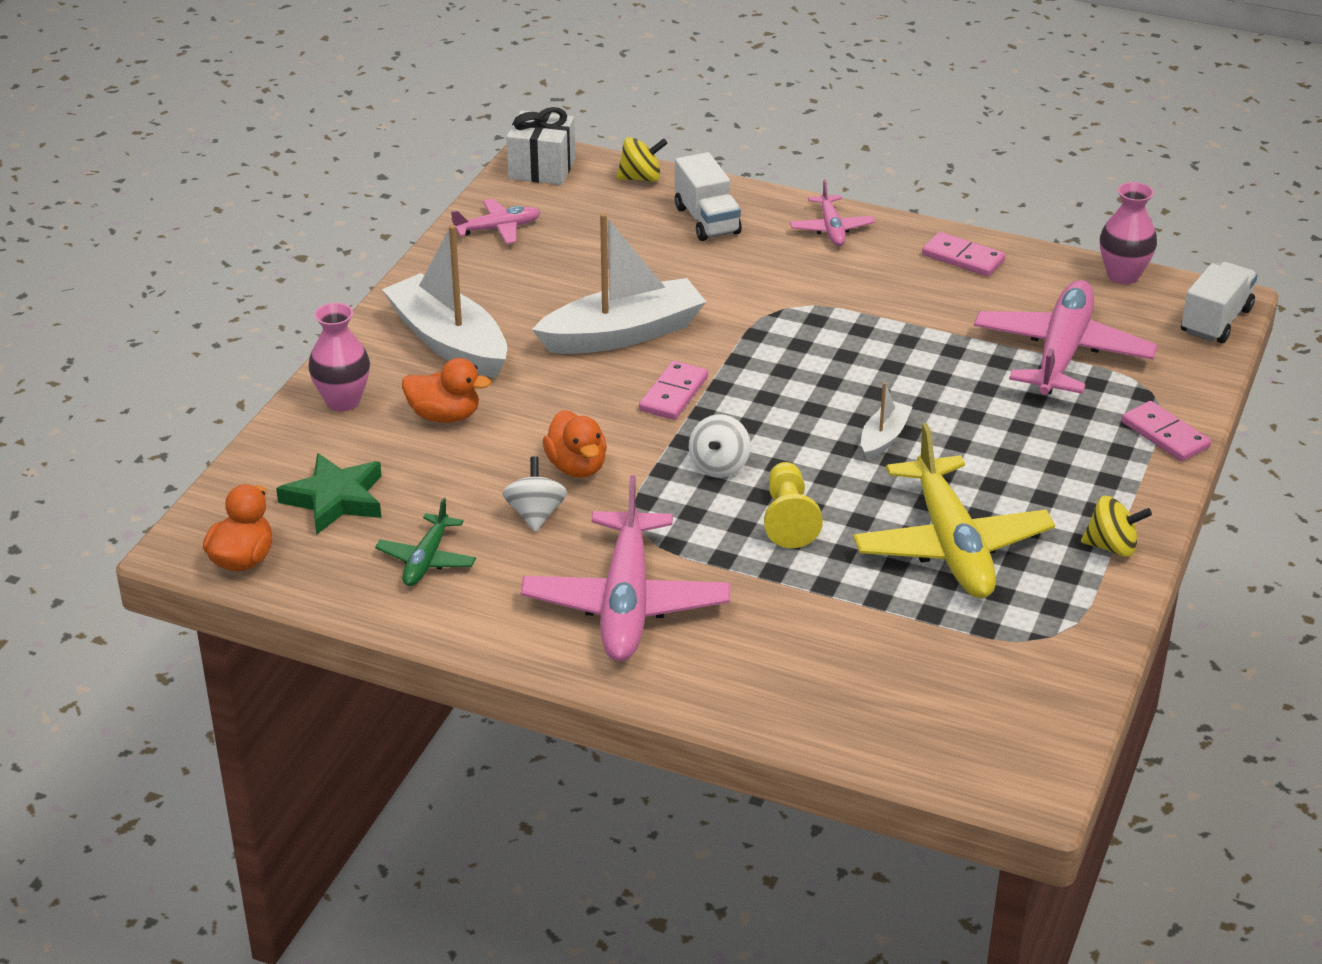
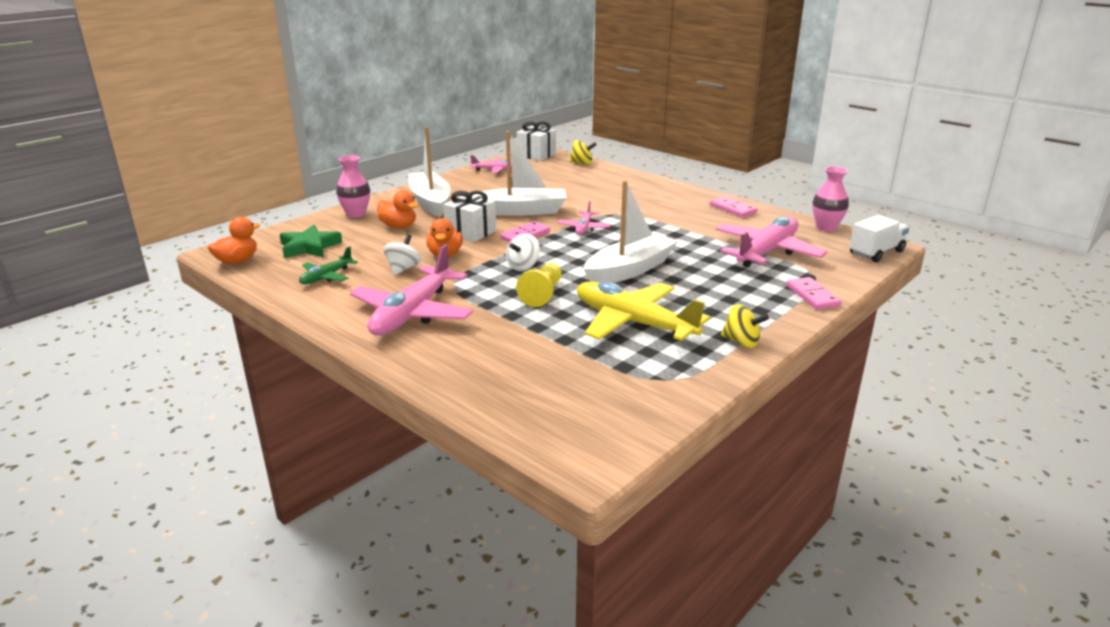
camera: 20 degrees right, 10 degrees down
(579, 406) = (471, 232): none -> white gift
(707, 220) = (602, 180): white truck -> none
(831, 229) = (666, 190): pink plane -> pink plane (584, 228)
(884, 438) = (629, 270): white boat -> white boat, size x2.06
(951, 545) = (633, 322): yellow plane -> yellow plane turned 120 degrees clockwise

